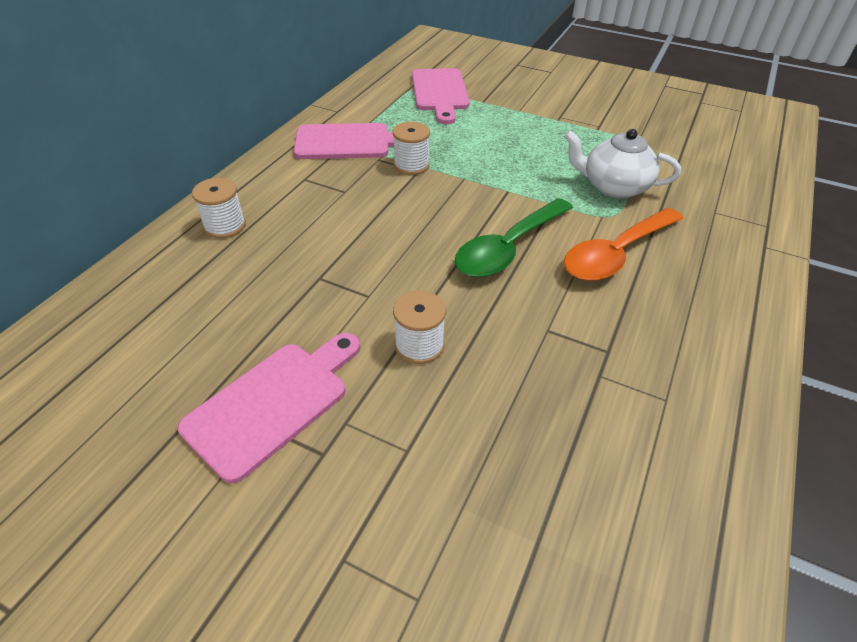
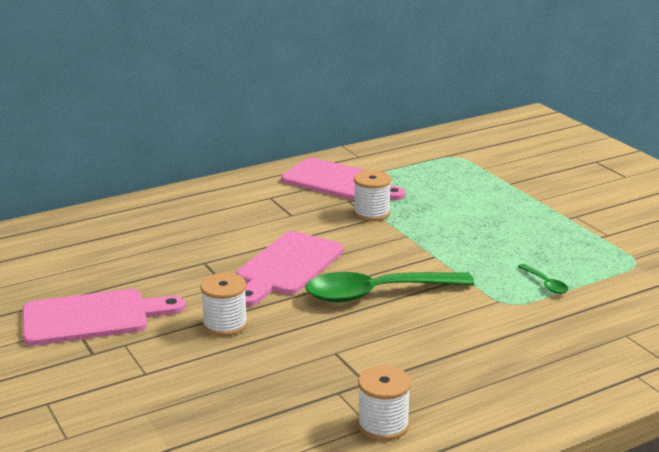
camera: 35 degrees right, 20 degrees down
(225, 226) = (175, 210): white spool -> white spool (383, 425)
(440, 93) = (476, 166): pink cutting board -> pink cutting board (287, 267)
(613, 186) = (545, 284): white teapot -> green spoon
(615, 254) = (469, 329): orange spoon -> none

